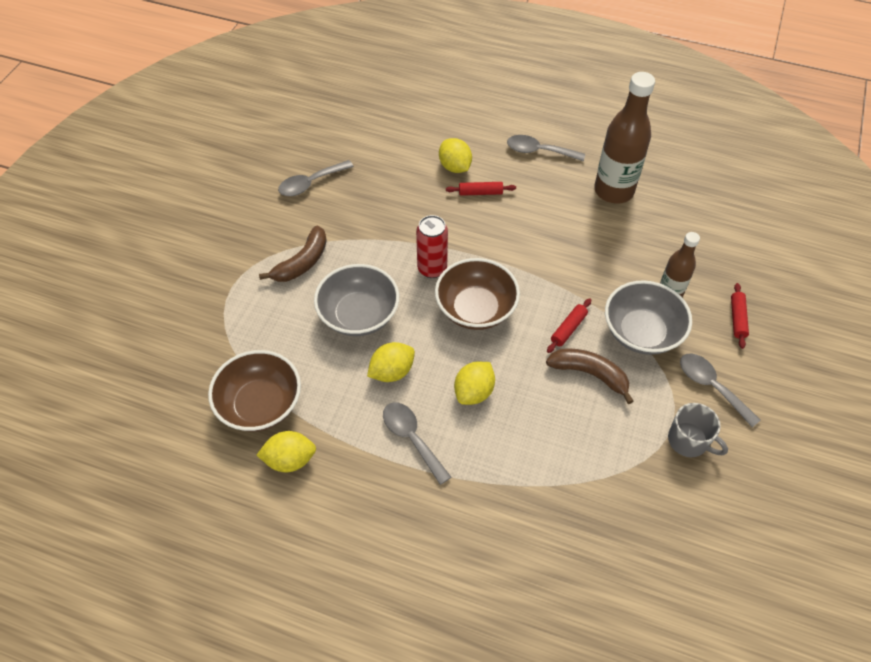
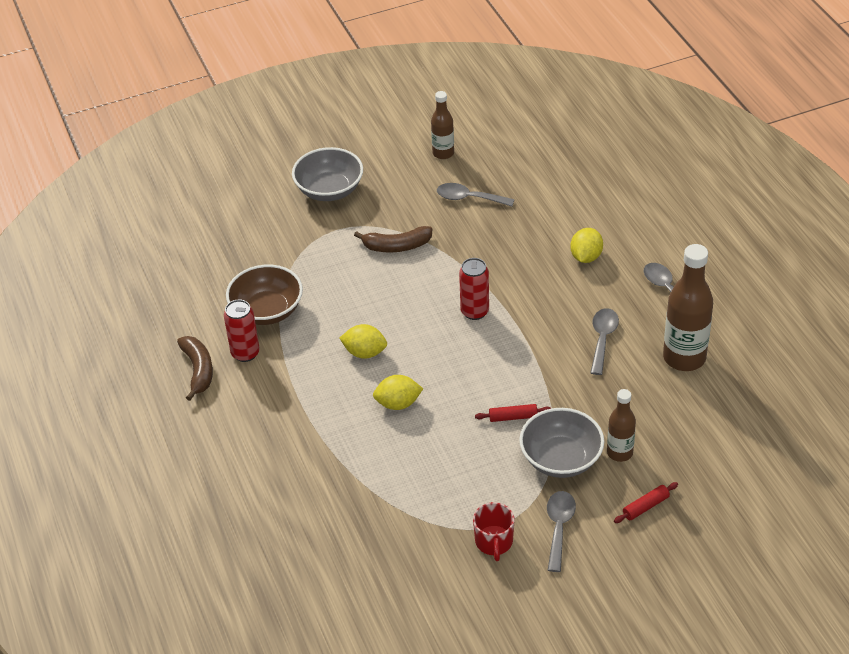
camera: 50 degrees right, 10 degrees down
(243, 162) = (443, 153): none -> brown bottle
(290, 460) = (245, 353): yellow lemon -> red can
(359, 315) = (389, 304): grey bowl -> grey bowl (329, 190)
(412, 438) = (326, 398): grey spoon -> grey spoon (603, 339)
(476, 309) = (468, 357): brown bowl -> none
(480, 192) = (579, 287): red rolling pin -> none
(590, 374) = (487, 453): brown banana -> brown banana (198, 370)
(688, 441) = (494, 542): grey mug -> red mug

